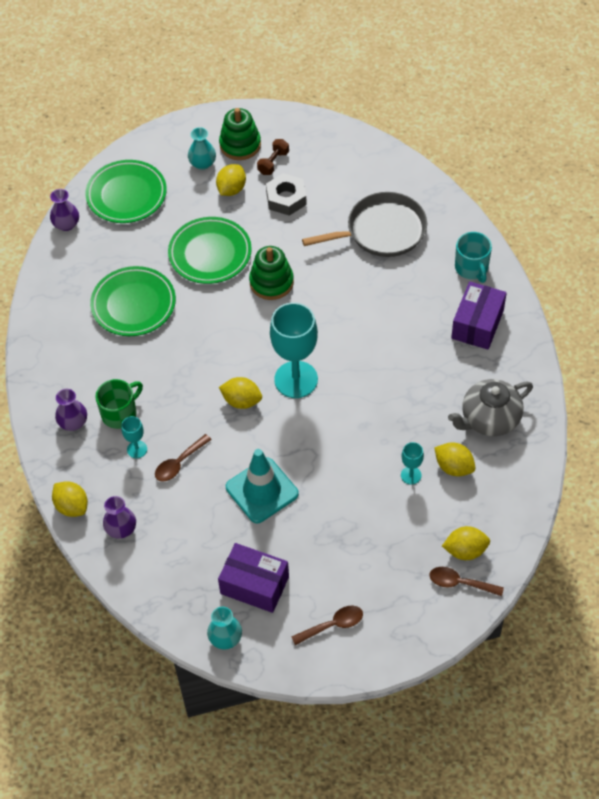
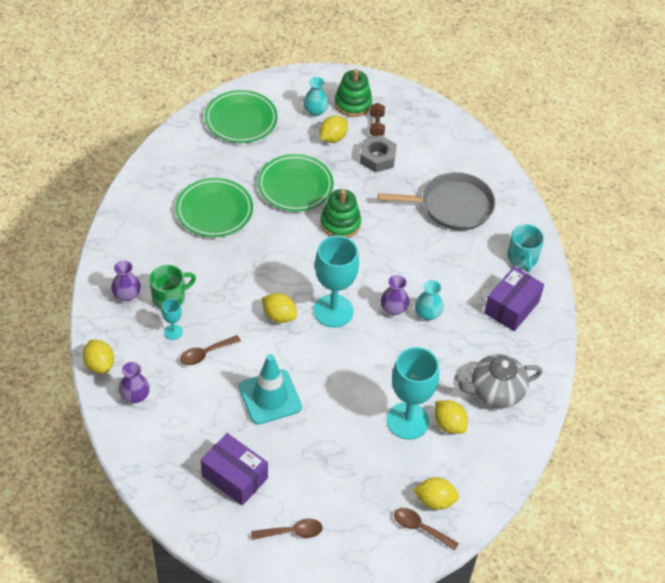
camera: 10 degrees right, 5 degrees down
(66, 224) = (181, 131): purple vase -> purple vase (393, 309)
(225, 638) = (192, 516): turquoise vase -> turquoise vase (427, 313)
(273, 163) = (376, 125): brown dumbbell -> brown dumbbell turned 45 degrees counterclockwise
(411, 475) = (407, 421): turquoise goblet -> turquoise goblet, size x2.20

